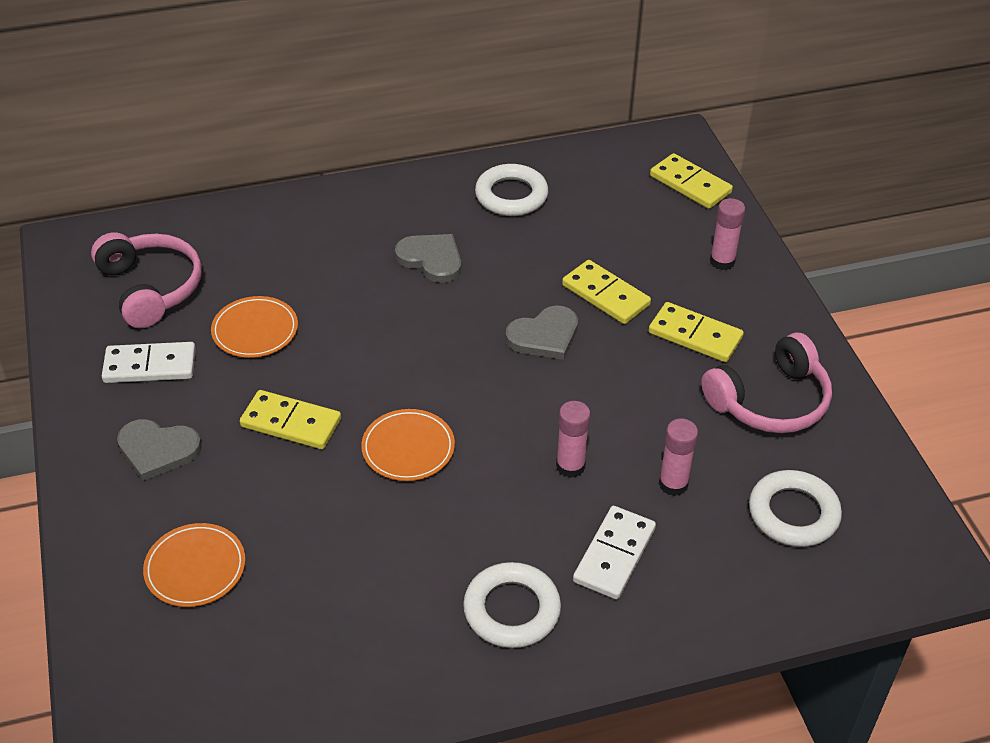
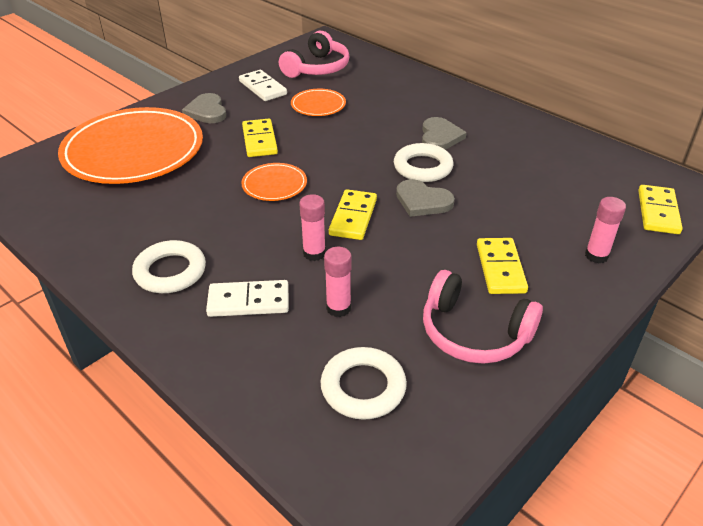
camera: 60 degrees right, 5 degrees down
(195, 568) = (133, 151): orange plate -> orange plate, size x2.28
(511, 196) = (535, 144): white ring -> white ring (423, 167)
(605, 295) = (491, 213): yellow domino -> yellow domino (353, 217)

